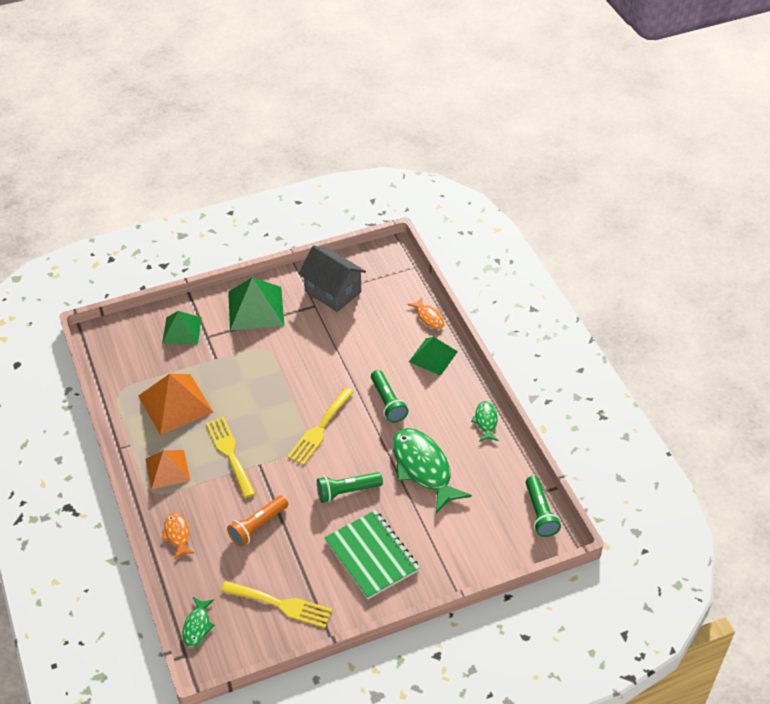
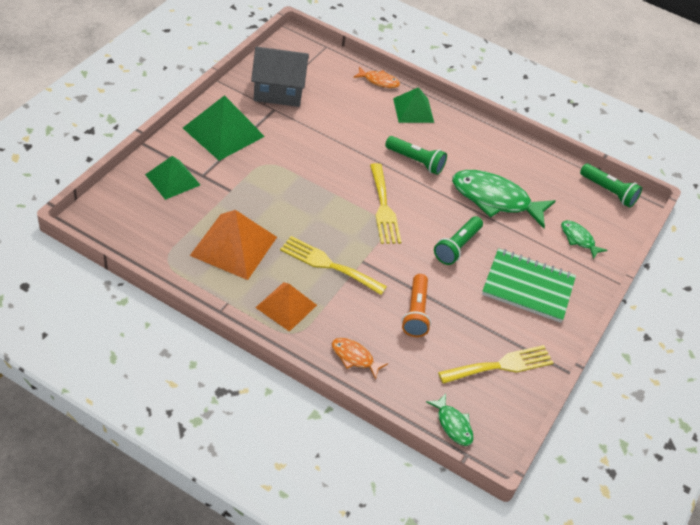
camera: 45 degrees left, 0 degrees up
(486, 421) = (503, 142): green fish -> green fish (578, 239)

